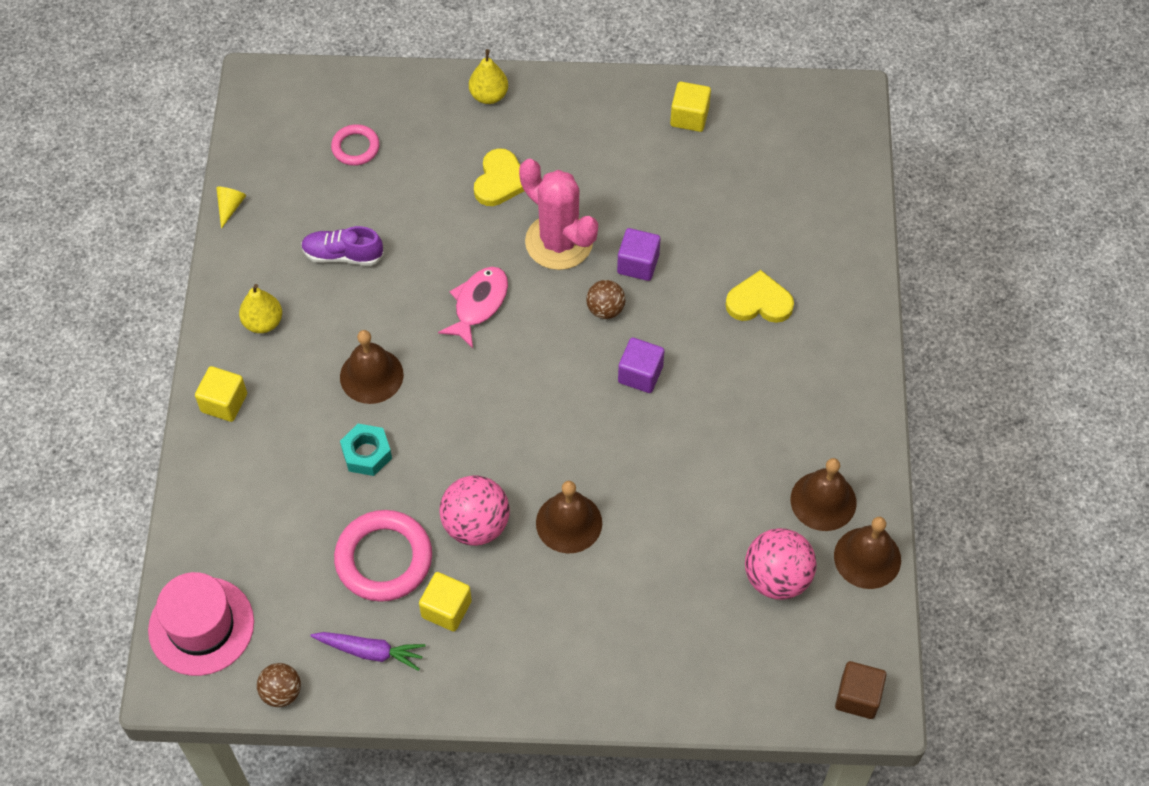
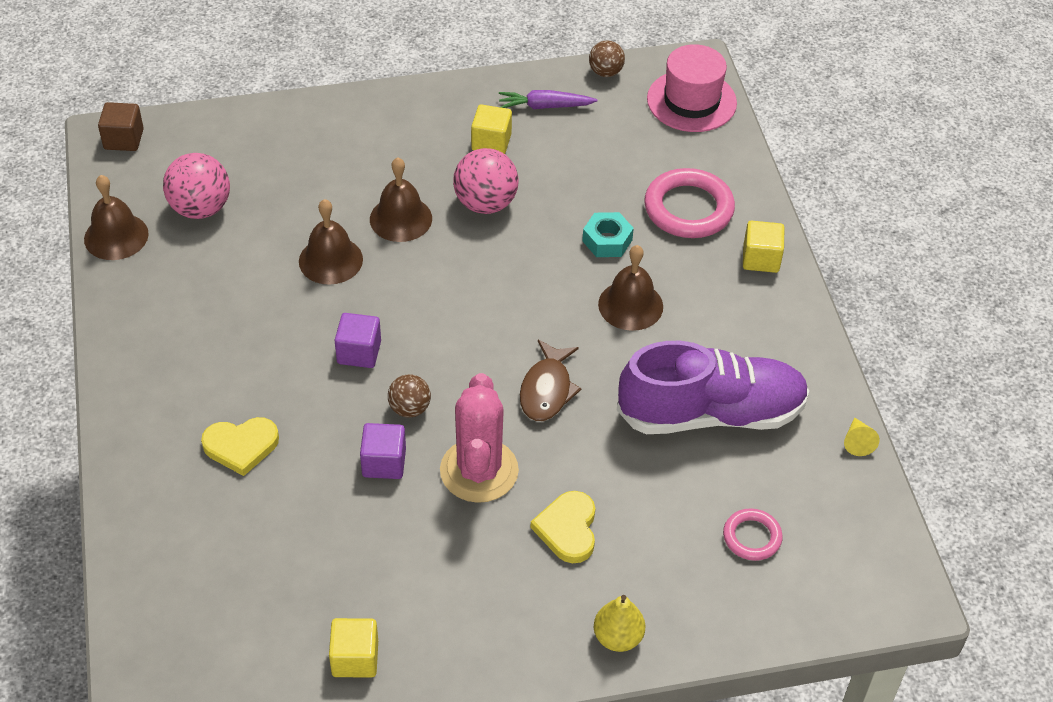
camera: 165 degrees right, 10 degrees down
(263, 322) = (760, 334): yellow pear -> none
(343, 255) = (710, 413): purple shoe -> purple shoe, size x2.07
(384, 559) = (558, 167): pink ring -> pink ring (688, 209)
(478, 304) = (547, 390): pink fish -> brown fish
(559, 242) = (479, 471): pink cactus -> pink cactus turned 60 degrees clockwise
(823, 501) = (160, 274): brown bell -> brown bell (330, 260)

